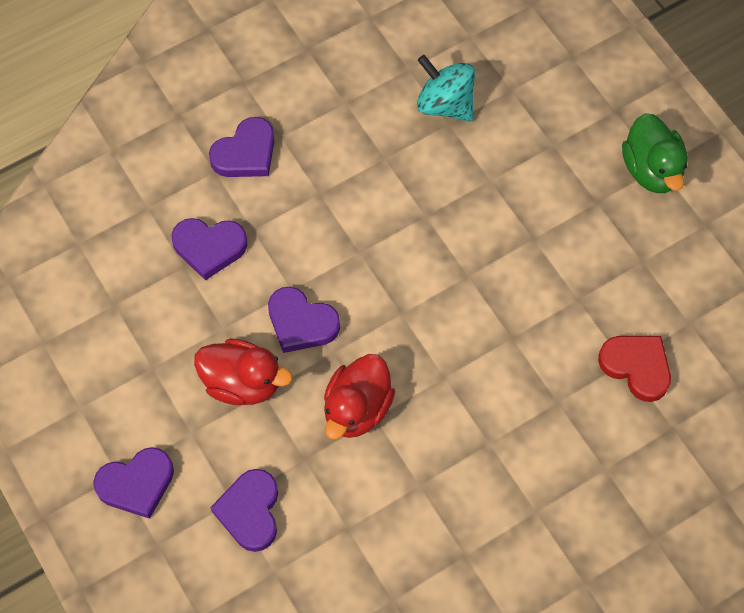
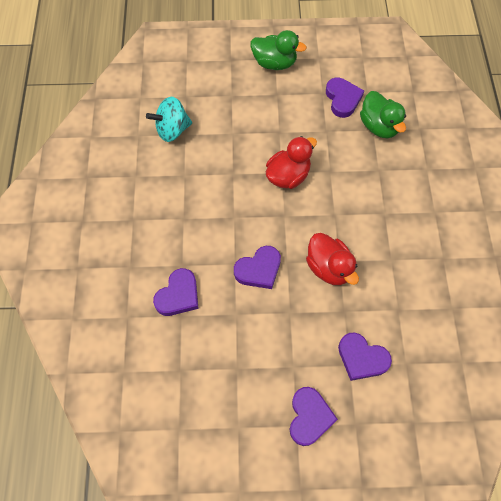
camera: 60 degrees left, 0 degrees up
(242, 382) = (277, 321): red duck -> red duck (288, 176)
(245, 153) = (130, 244): purple heart -> purple heart (342, 99)
(636, 367) = (379, 126): red heart -> green duck

